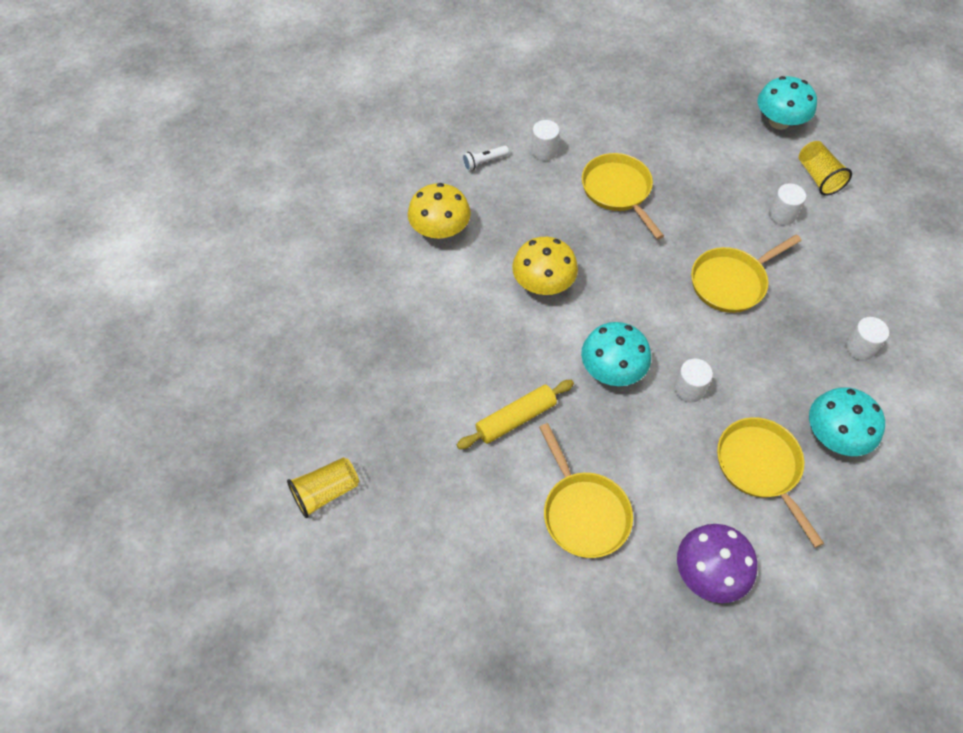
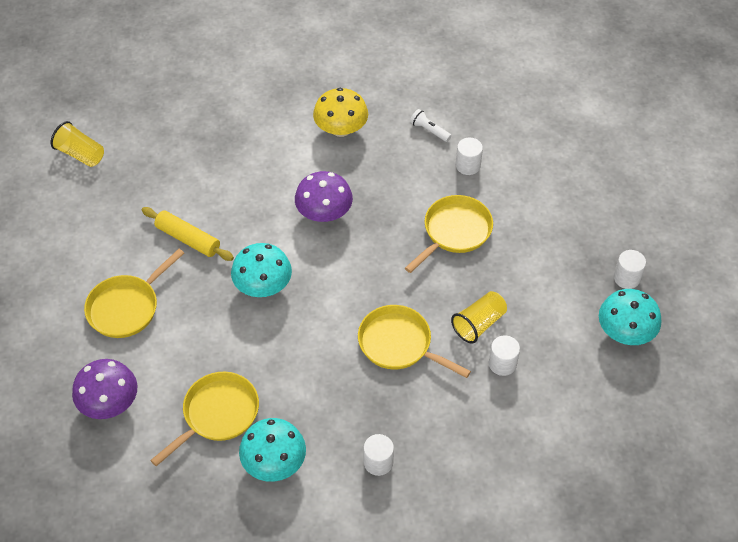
camera: 65 degrees right, 5 degrees down
(543, 283) = (324, 213): yellow mushroom -> purple mushroom
(688, 389) = (269, 343): white cylinder -> white cylinder (626, 278)
(818, 177) = (570, 382): yellow cup -> yellow cup (478, 324)

